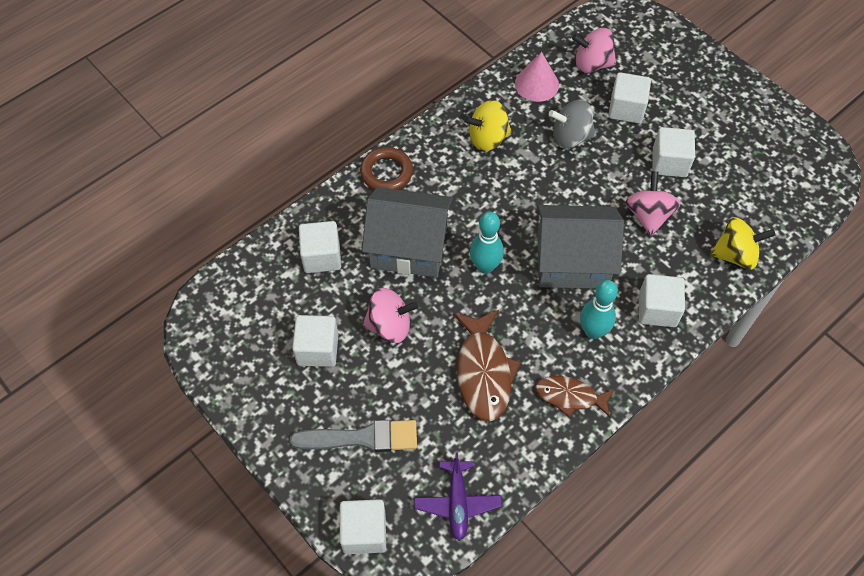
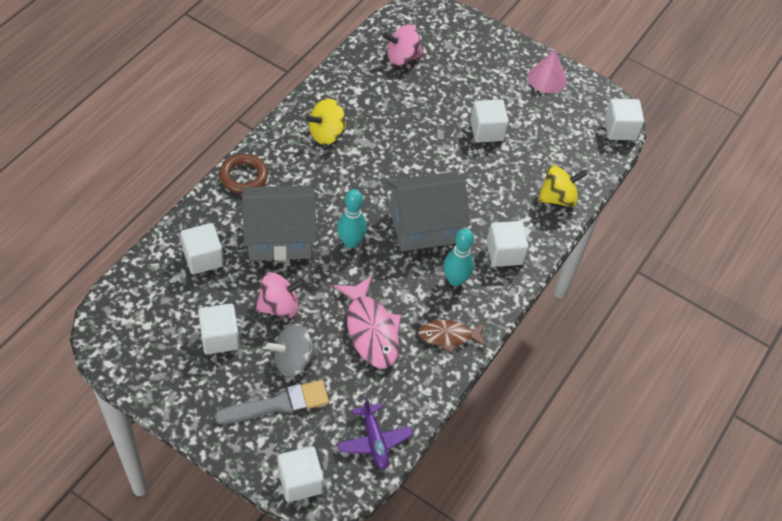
camera: 20 degrees left, 5 degrees down
(483, 372) = (371, 330): brown fish -> pink fish
(536, 84) = (358, 81): pink cone -> pink cone (547, 78)
(570, 137) = (398, 122): grey spinning top -> grey spinning top (293, 360)
(626, 109) = (440, 91): white cube -> white cube (620, 129)
(648, 215) = (479, 177): pink spinning top -> none

